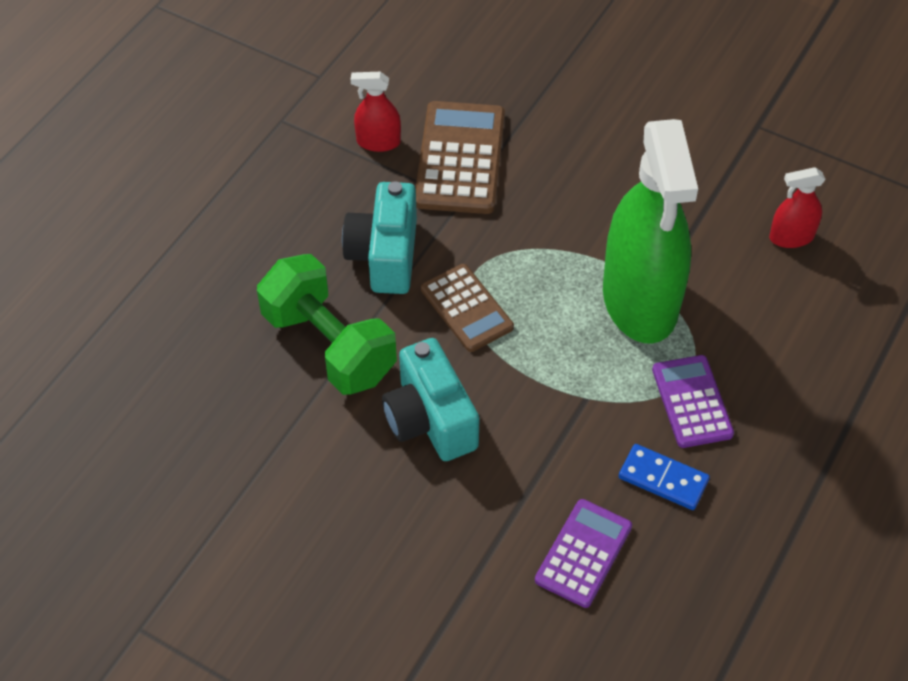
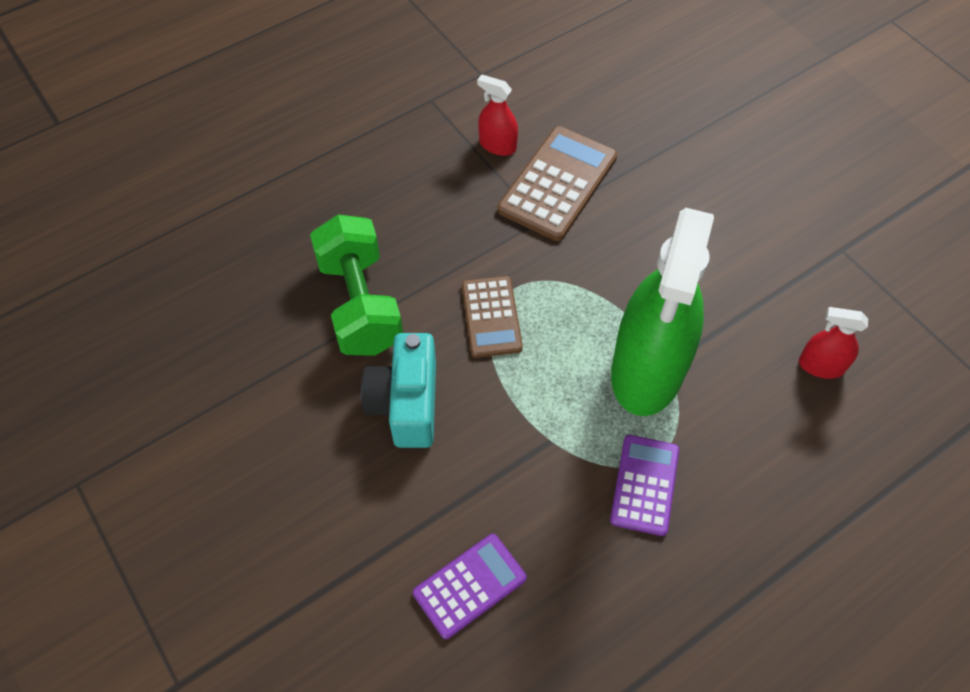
camera: 25 degrees right, 5 degrees up
(385, 255) = (449, 244): turquoise camera -> none
(663, 479) = (579, 547): blue domino -> none

